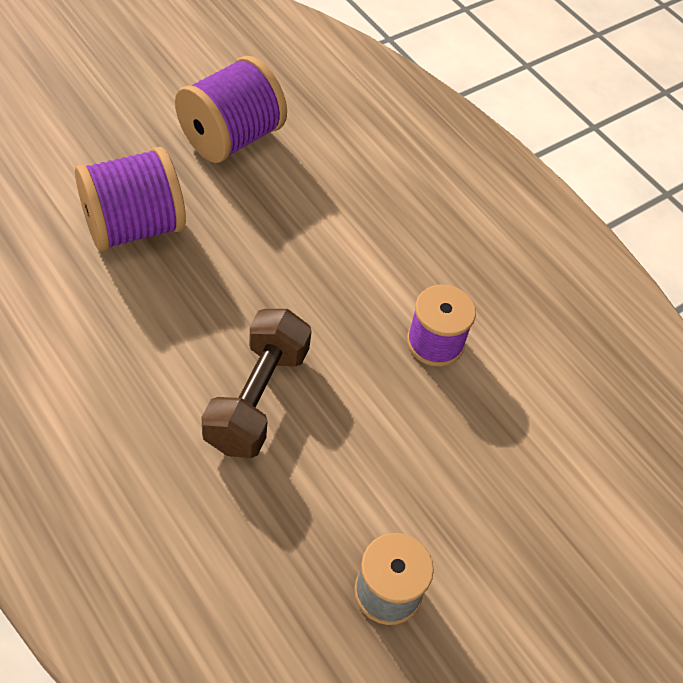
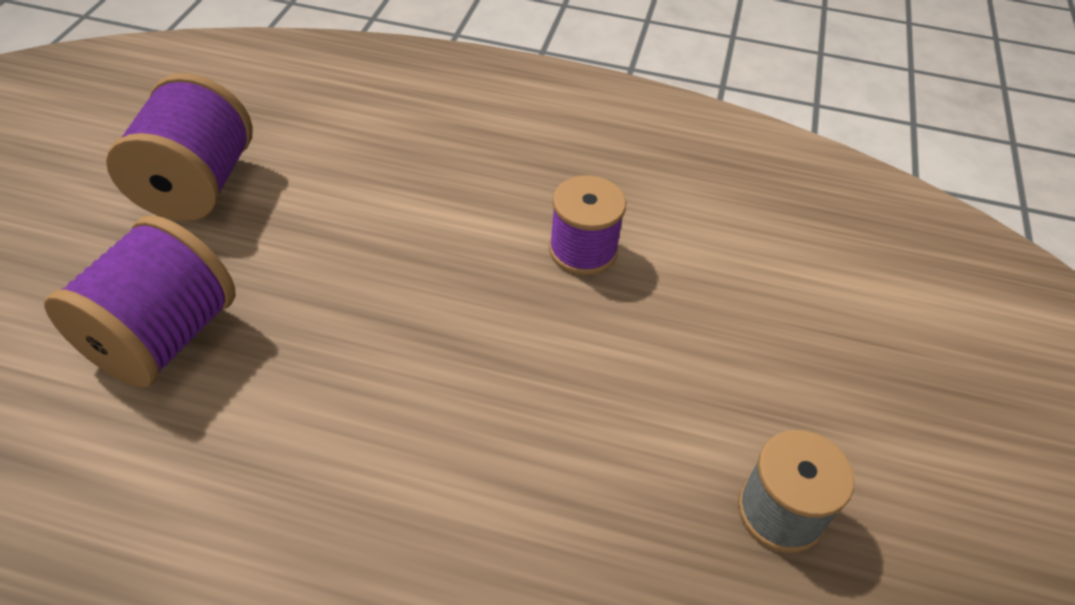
camera: 35 degrees left, 5 degrees down
(257, 398) = (471, 420): brown dumbbell -> none

